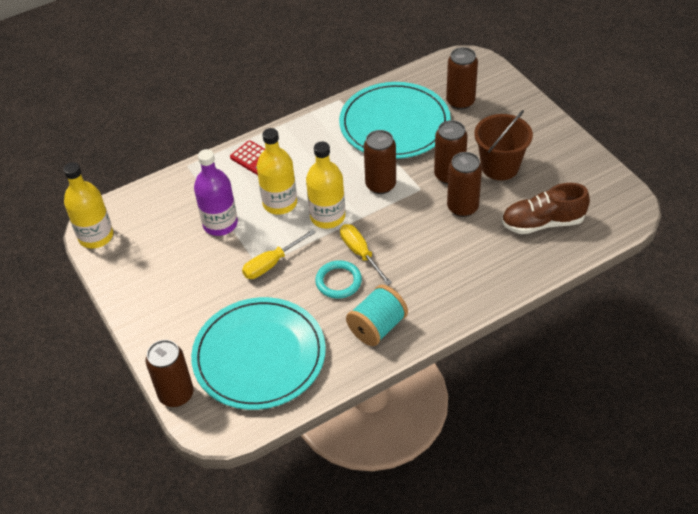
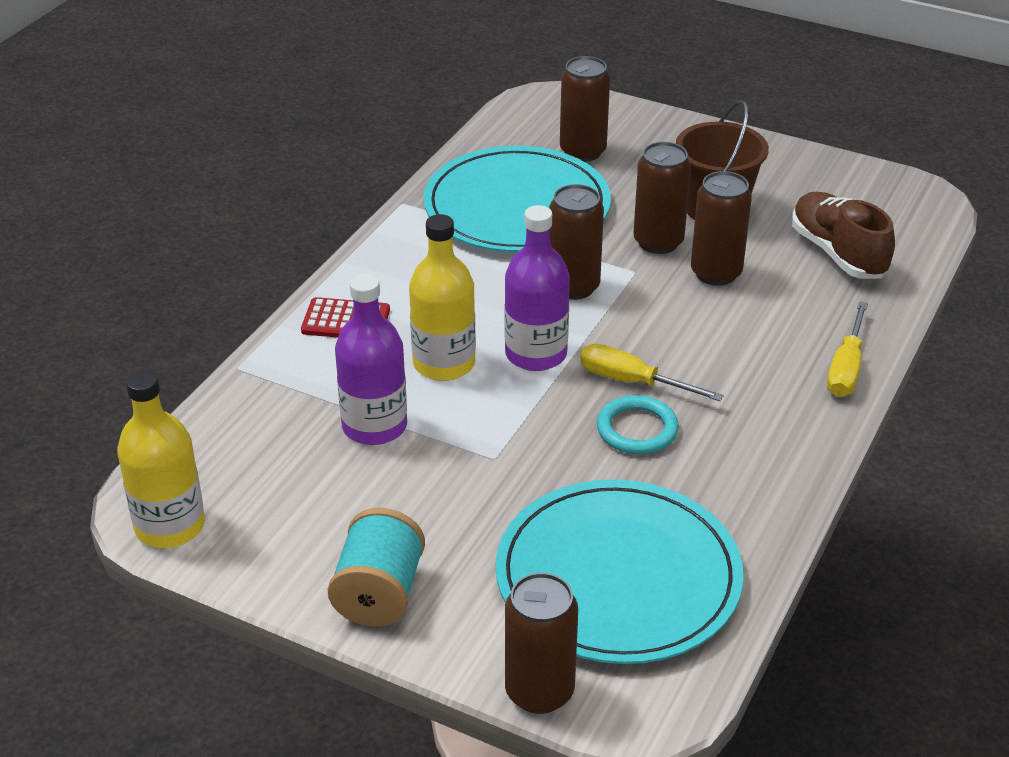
camera: 35 degrees left, 10 degrees down
(271, 263) = (512, 447): yellow screwdriver -> yellow screwdriver (846, 368)
(327, 217) = (536, 354): yellow bottle -> purple bottle
(377, 327) = (752, 464): turquoise spool -> turquoise spool (379, 593)
(542, 223) = (838, 253): brown shoe -> brown shoe turned 105 degrees clockwise

